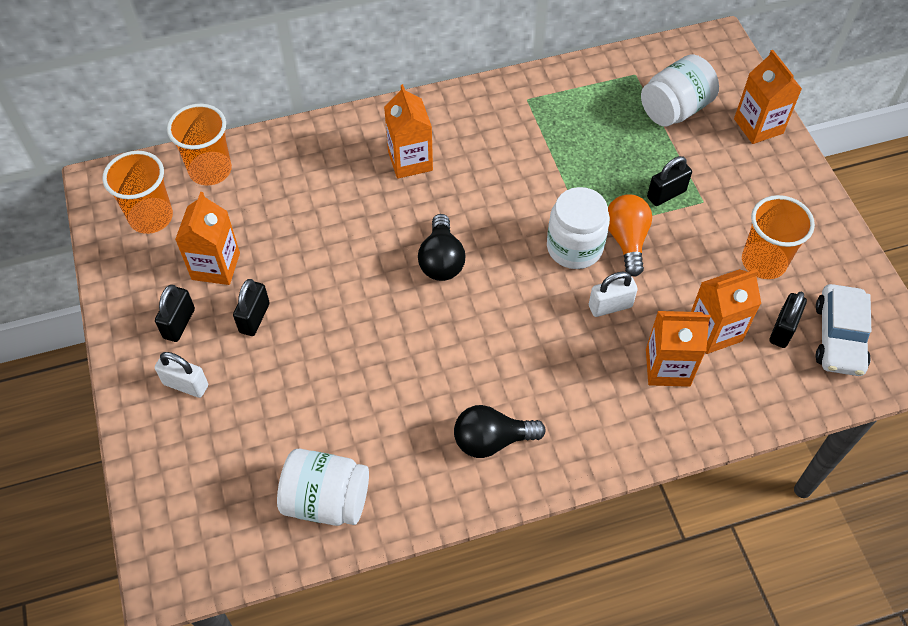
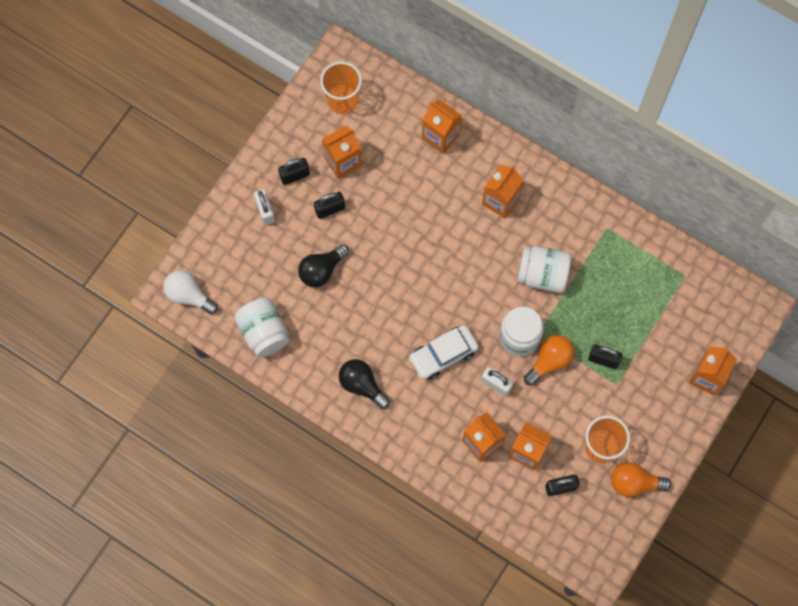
camera: 50 degrees right, 15 degrees up
(194, 552) = (189, 295): none -> white light bulb
(210, 170) = (398, 101): orange cup -> none
(287, 162) = (440, 136): none -> orange carton
(441, 260) = (448, 273): black light bulb -> black light bulb (321, 270)
(674, 109) = (676, 319): white jar -> white jar (542, 274)
(828, 260) = (634, 482): none -> orange light bulb
(839, 337) = (582, 521): white car -> white car (443, 355)

